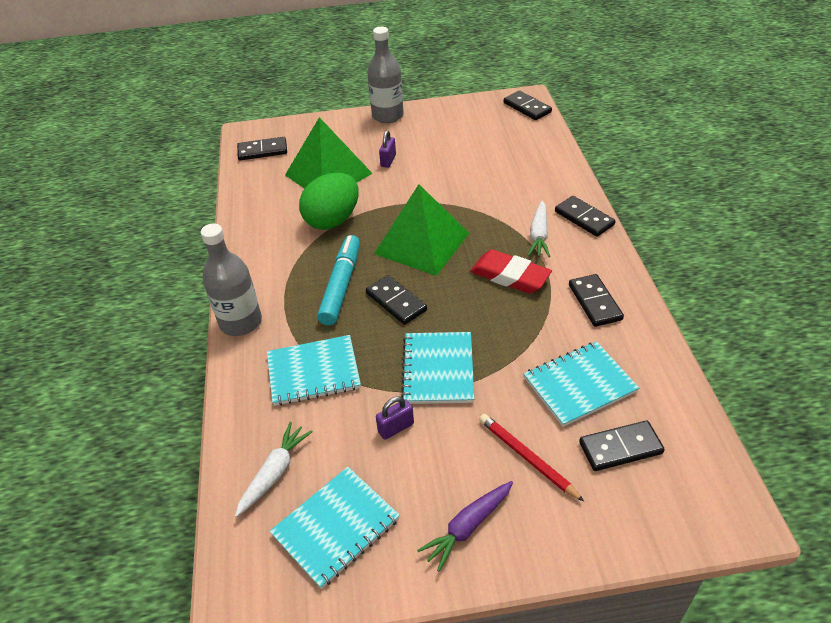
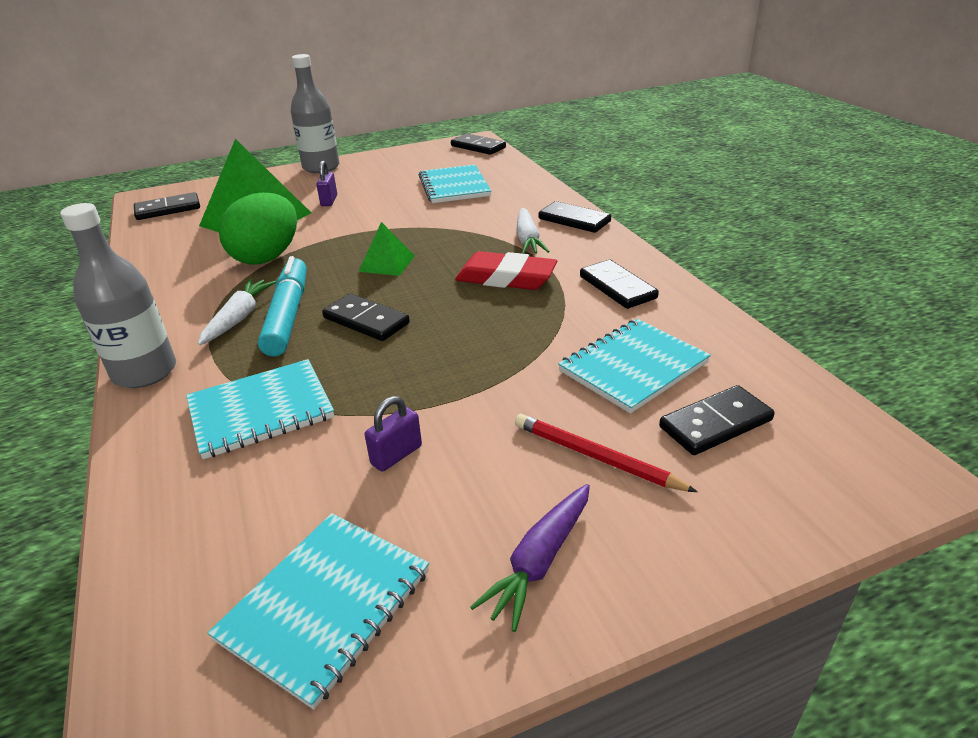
camera: 15 degrees left, 10 degrees down
(274, 473) = (211, 547): white carrot -> white carrot (239, 318)
(421, 243) = (387, 263): green pyramid -> green pyramid, size x0.49
(438, 369) = (441, 380): turquoise notebook -> turquoise notebook (454, 186)

